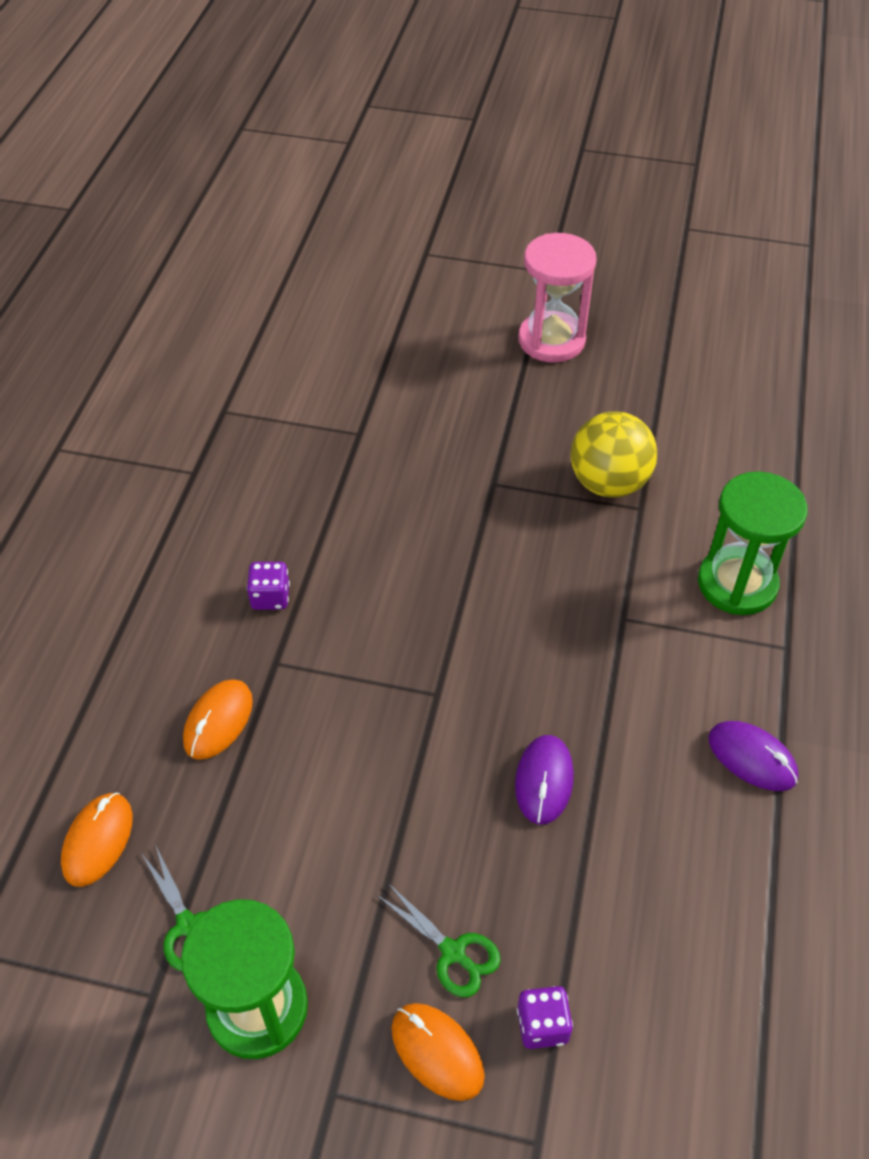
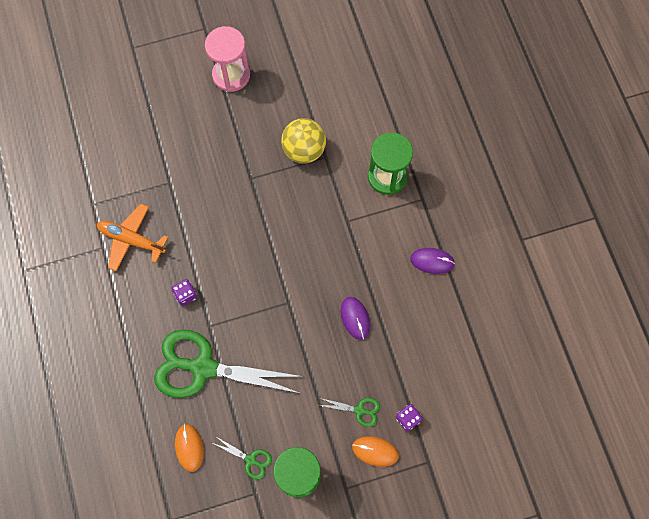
camera: 30 degrees left, 20 degrees up
(218, 721) = (203, 367): orange mouse -> green scissors
(243, 481) = (131, 240): none -> orange plane

